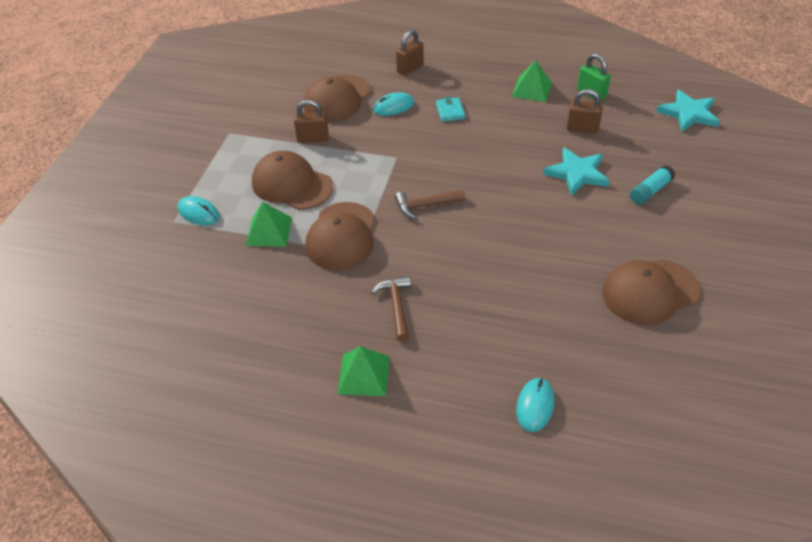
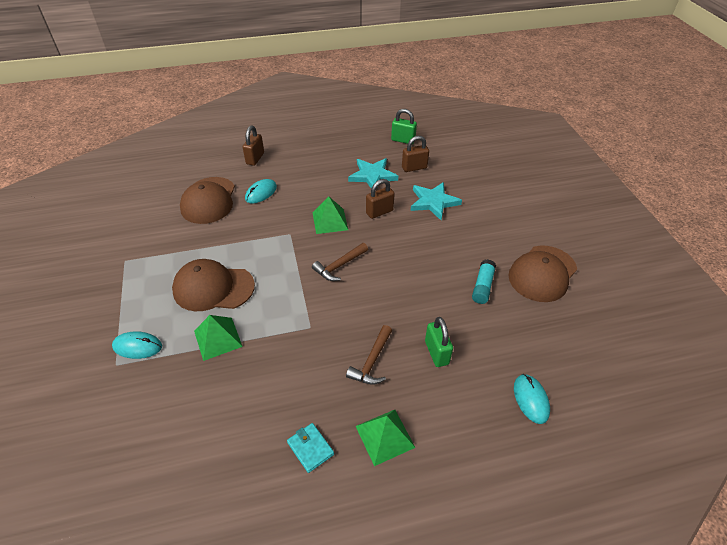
camera: 30 degrees left, 0 degrees up
(313, 138) = (207, 241): brown padlock -> brown padlock (379, 212)
(341, 236) = (286, 318): brown cap -> none
(396, 306) = (372, 362): brown hammer -> brown hammer turned 120 degrees counterclockwise
(450, 111) = (309, 183): turquoise wallet -> turquoise wallet (310, 448)
(467, 324) = (436, 352): none -> green padlock
(532, 89) = (359, 149): green pyramid -> green pyramid (330, 221)
(650, 191) = (490, 199): turquoise glue stick -> turquoise glue stick (482, 286)
(688, 113) = (475, 136): turquoise star -> turquoise star (372, 176)

